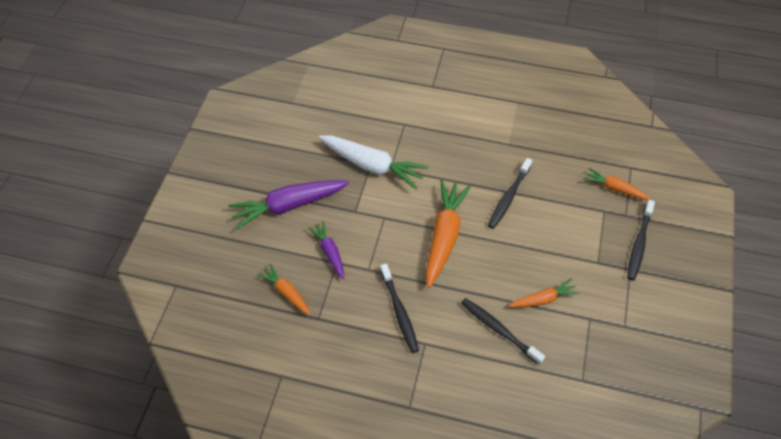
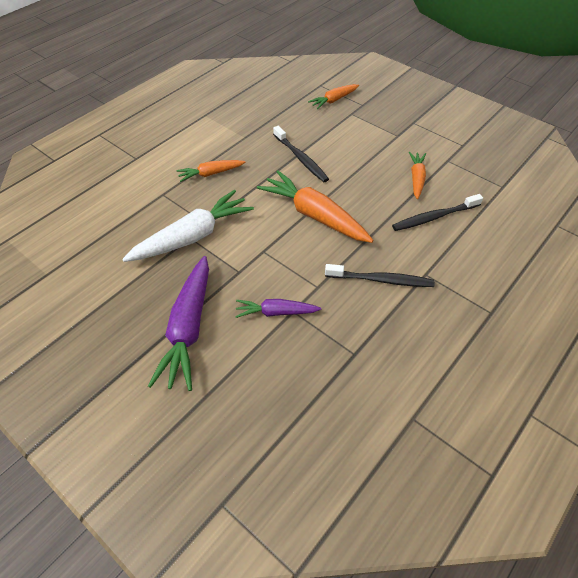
camera: 65 degrees left, 5 degrees down
(286, 292) = (305, 373): orange carrot -> orange carrot (211, 174)
(639, 243) = (393, 109): black toothbrush -> none

